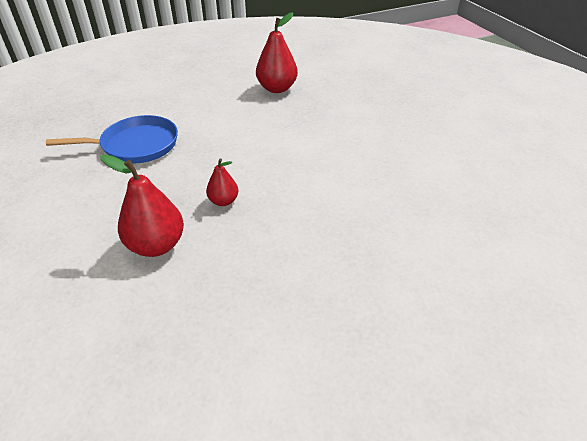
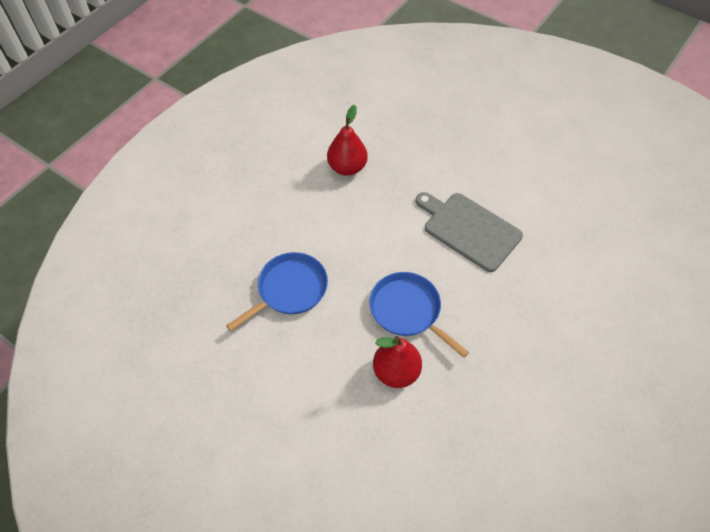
camera: 30 degrees left, 15 degrees up
(223, 201) = (407, 310): red pear -> blue pan
(352, 164) = (469, 229): none -> grey cutting board

